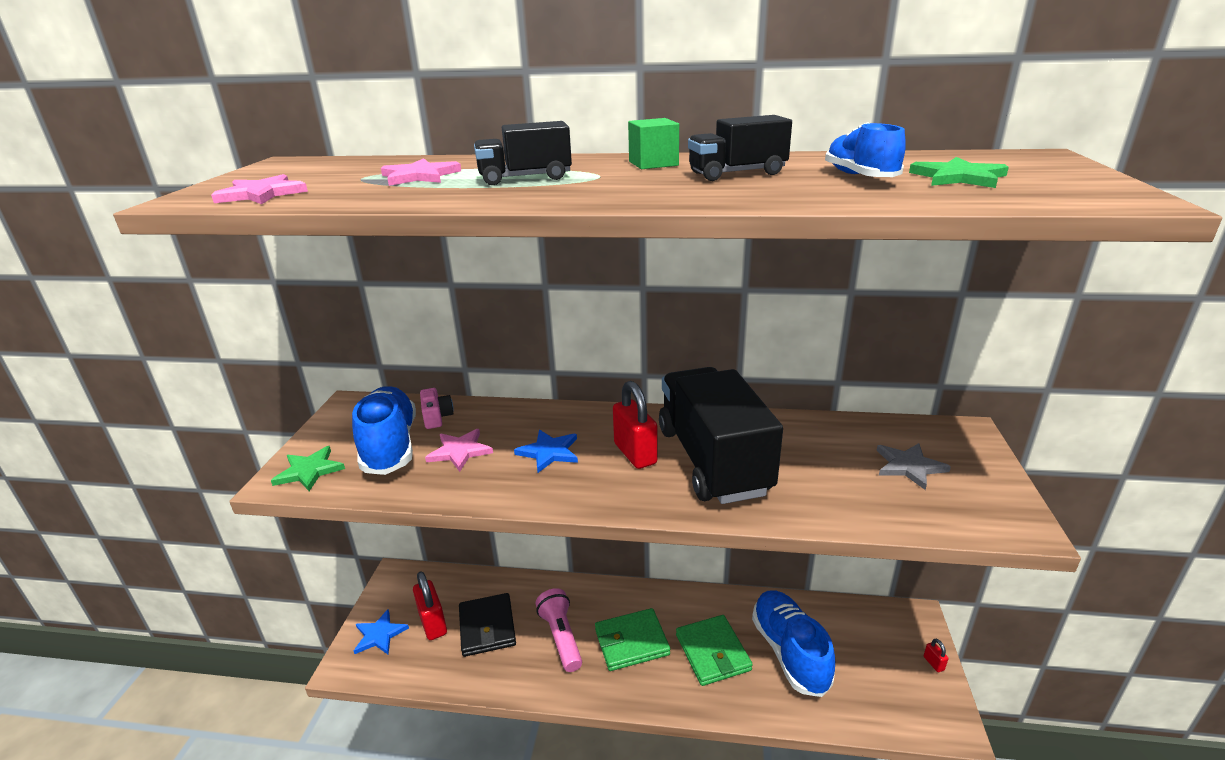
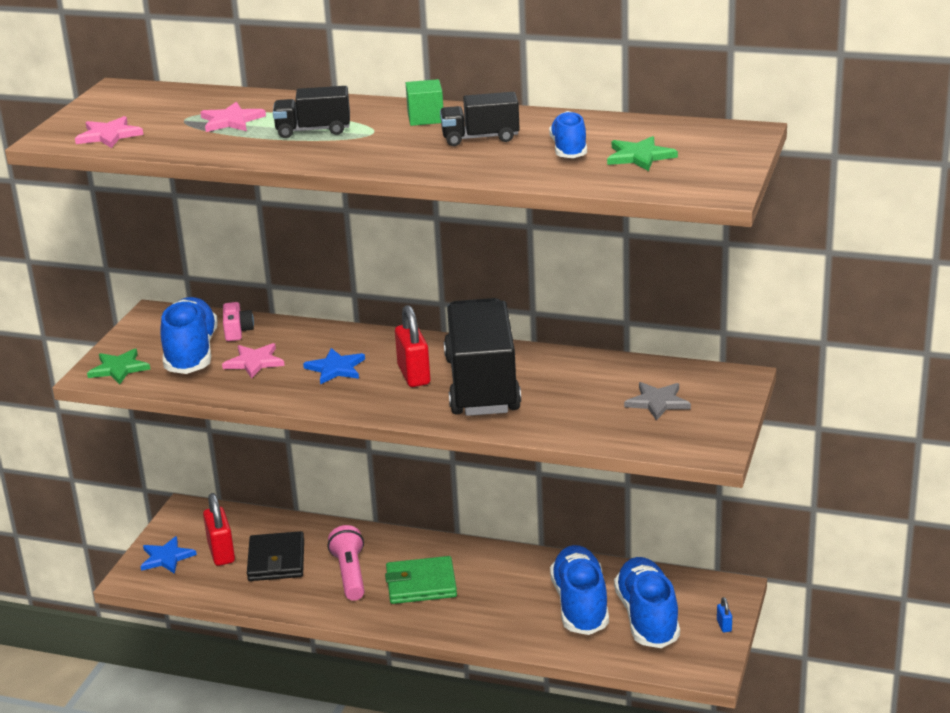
camera: 10 degrees right, 0 degrees up
(712, 652) = (501, 599): green wallet -> none
(858, 661) = (647, 618): none -> blue shoe
(933, 663) = (724, 626): red padlock -> blue padlock

